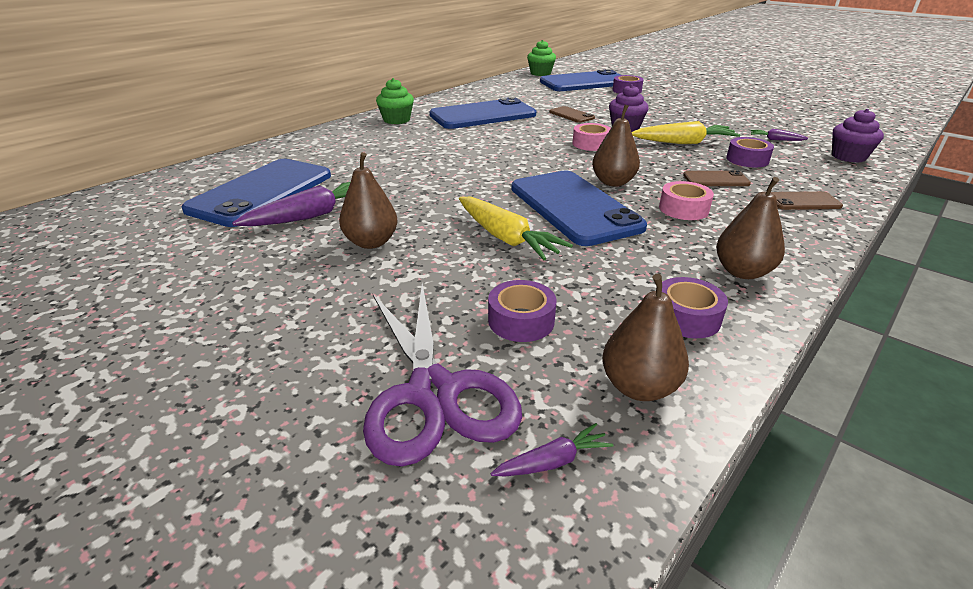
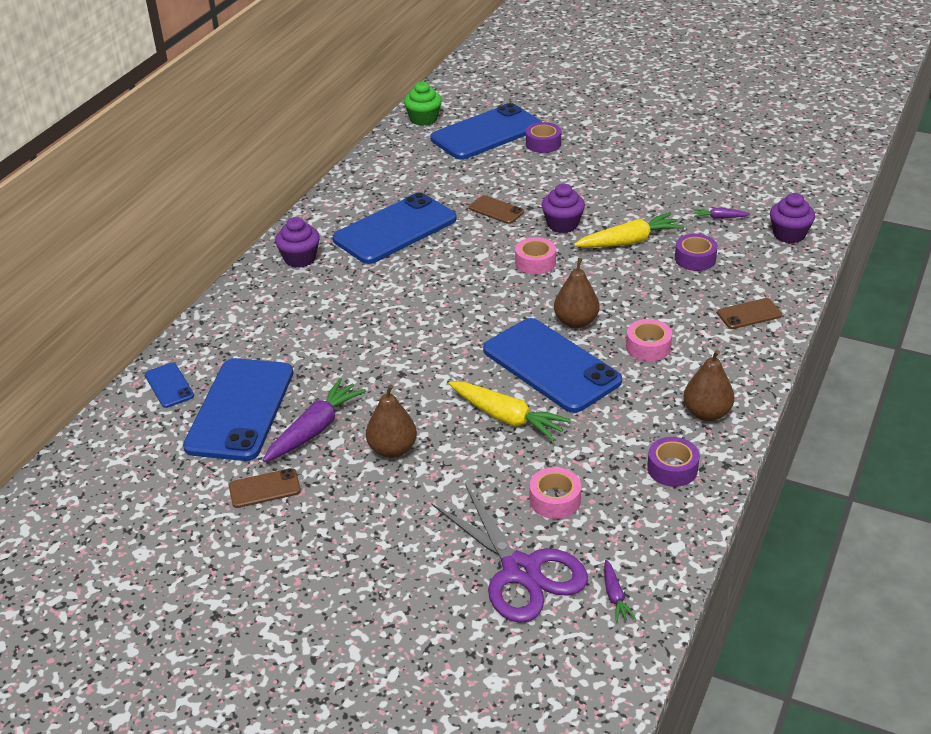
camera: 15 degrees left, 5 degrees up
(222, 170) = (169, 385): none -> blue phone
(396, 120) = (300, 258): green cupcake -> purple cupcake
(521, 320) = (555, 500): purple tape -> pink tape
(552, 461) = (615, 596): purple carrot -> purple carrot turned 120 degrees clockwise
(638, 387) = (652, 534): brown pear -> none
(716, 179) = (670, 297): brown phone -> brown phone (264, 488)

